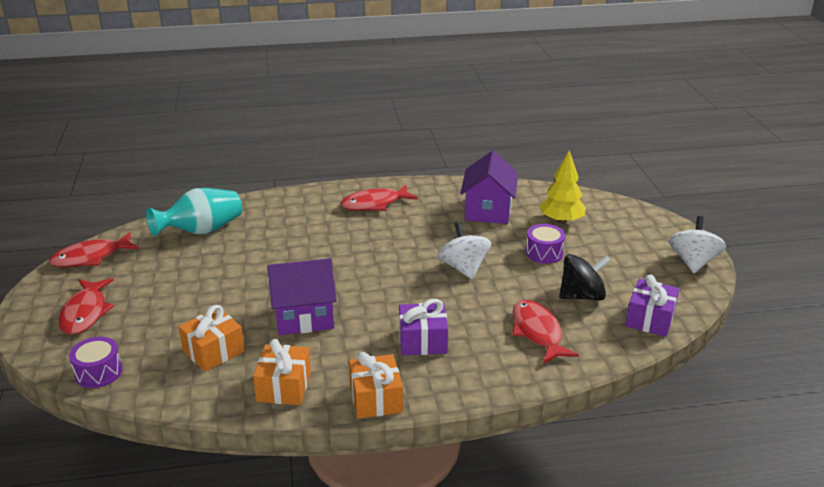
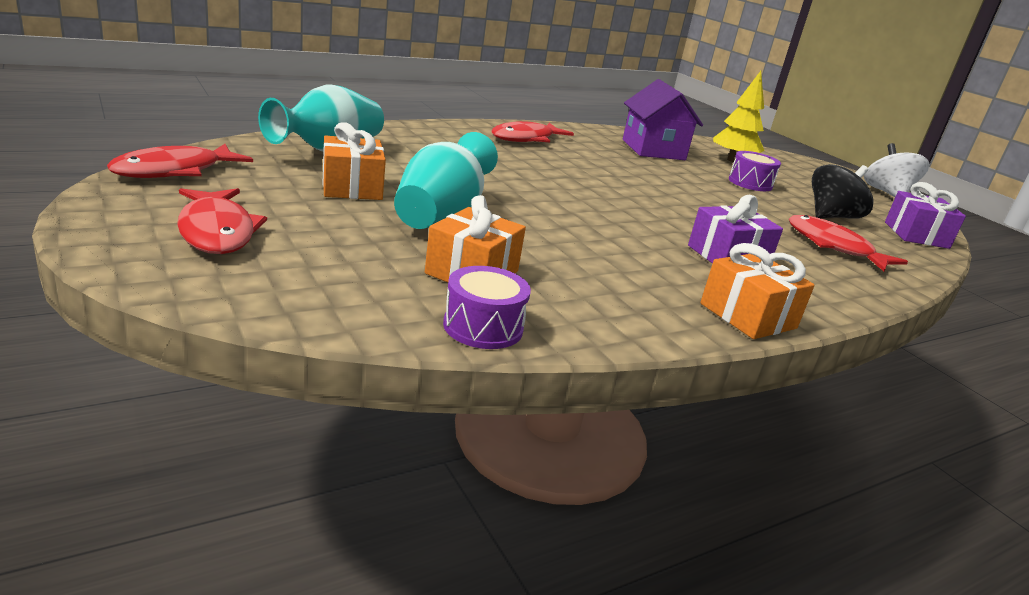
camera: 25 degrees left, 5 degrees down
(98, 372) = (304, 304): purple drum -> purple drum (483, 327)
(233, 299) = (441, 217): none -> turquoise vase
(284, 387) = (616, 309): orange gift -> orange gift (352, 187)
(304, 316) = (558, 234): purple house -> none
(463, 268) = (687, 193): white spinning top -> none

